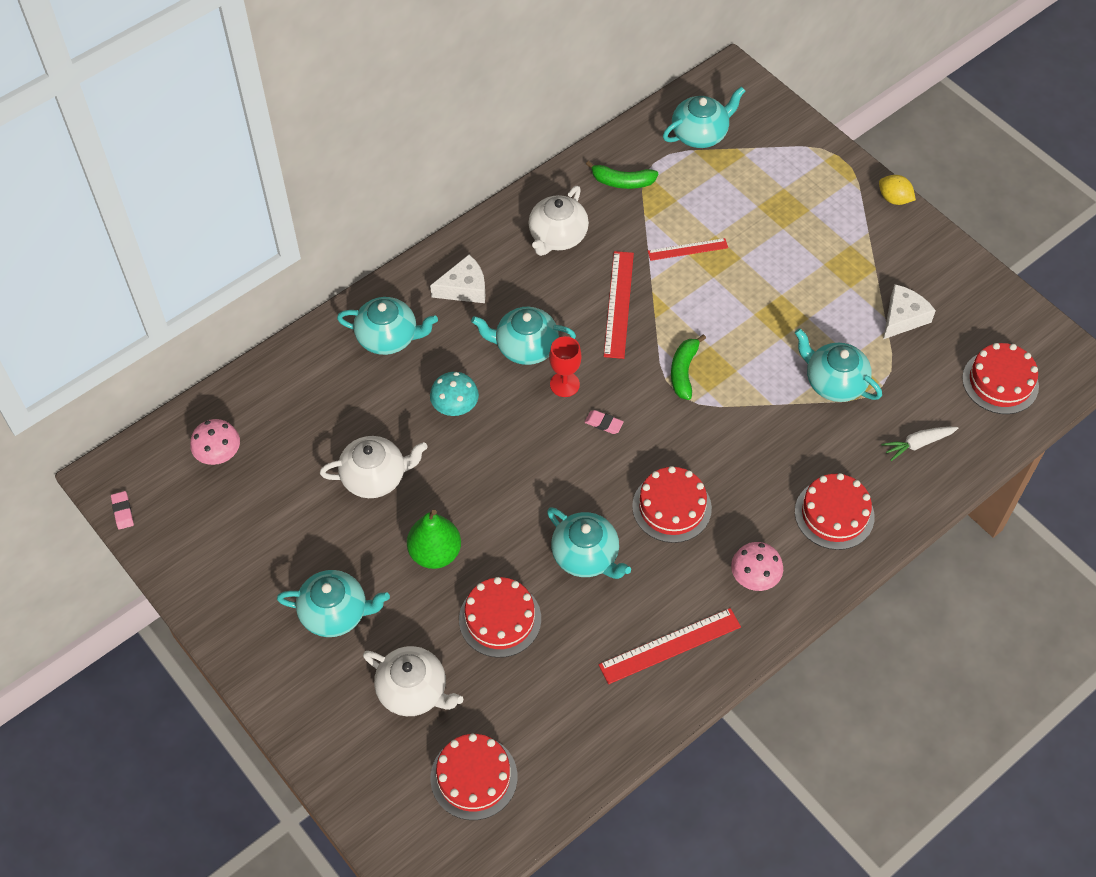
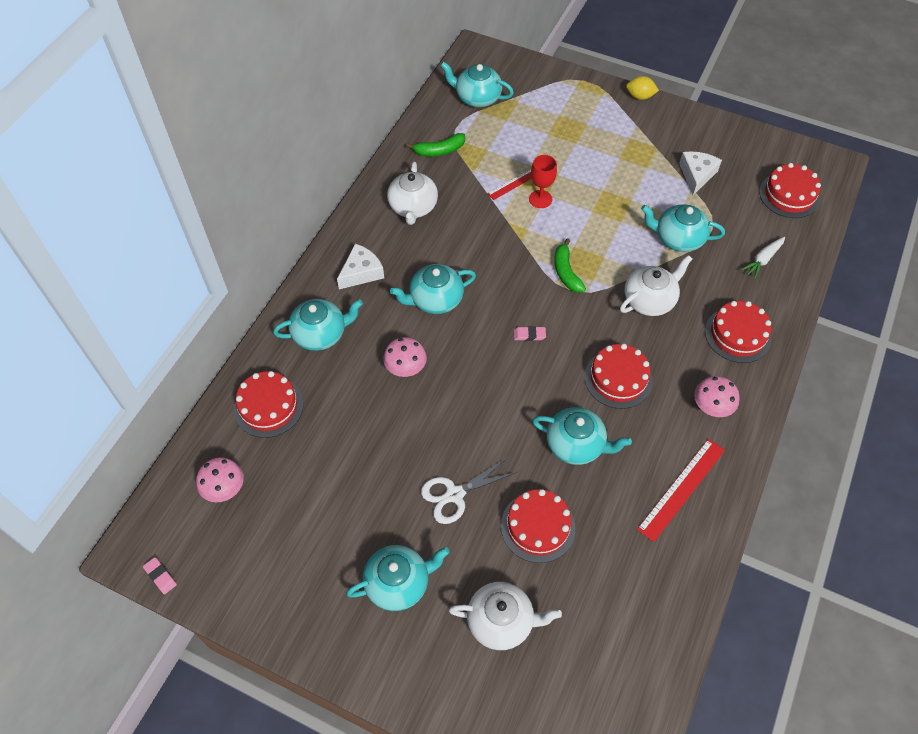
camera: 25 degrees left, 0 degrees up
(375, 477) = (370, 452): white teapot -> white teapot (649, 300)
(435, 553) = (454, 494): green pear -> white scissors
(455, 408) = (406, 369): turquoise mushroom -> pink mushroom
(474, 777) = (593, 674): red cake -> red cake (268, 406)
(564, 384) = (482, 316): red goblet -> red goblet (540, 199)
(618, 304) = (488, 240): red ruler -> none
(700, 134) = (477, 98): turquoise teapot -> turquoise teapot turned 105 degrees counterclockwise

